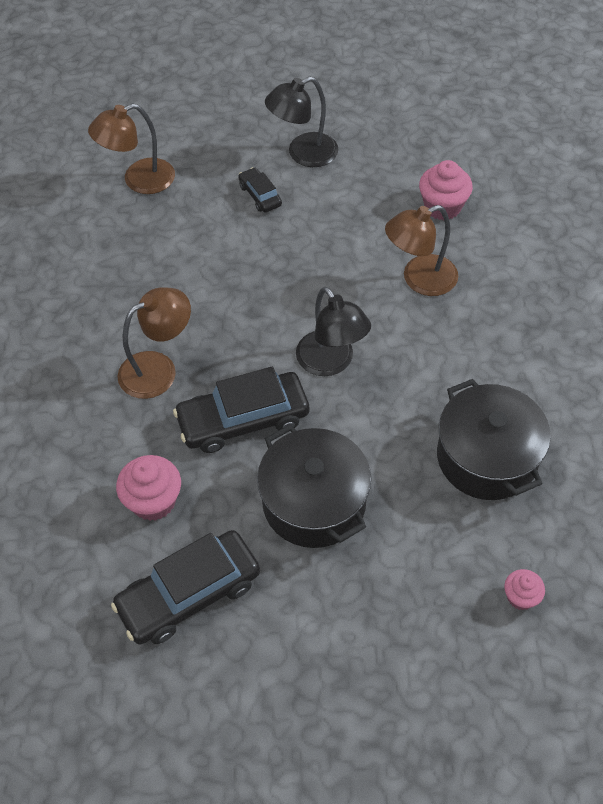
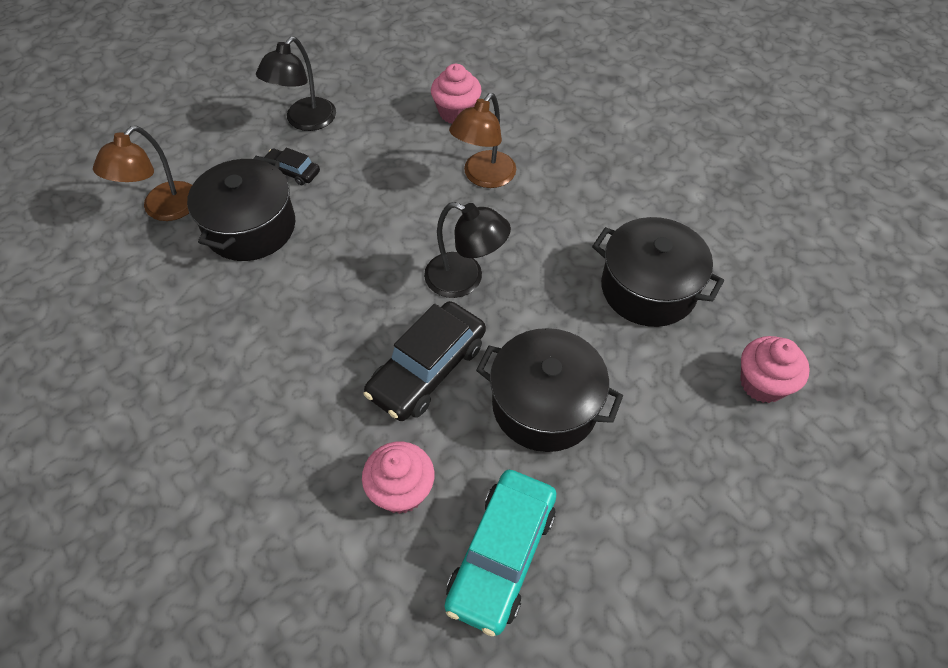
camera: 35 degrees left, 0 degrees up
(158, 369) = (312, 367): brown lamp -> none
(189, 594) = (501, 555): black car -> turquoise car
(193, 228) = (250, 227): none -> black pot
(520, 597) = (762, 383): pink cupcake -> pink cupcake, size x1.69

